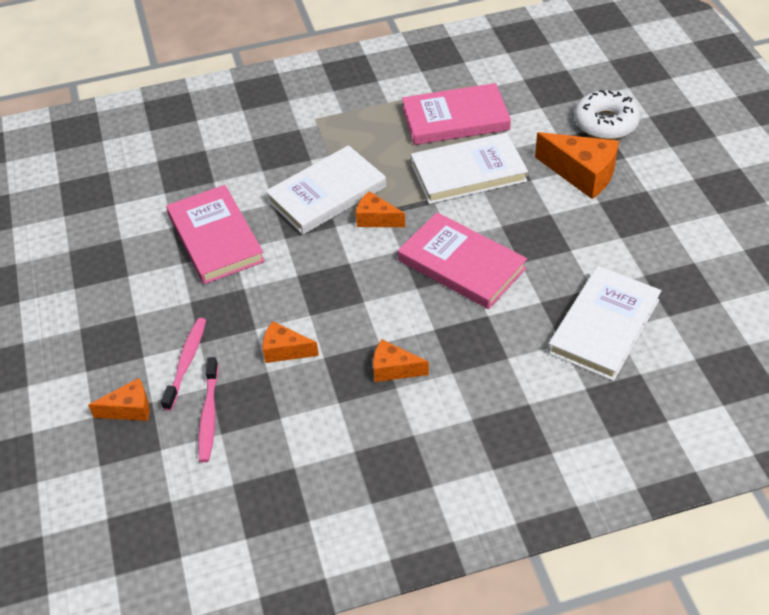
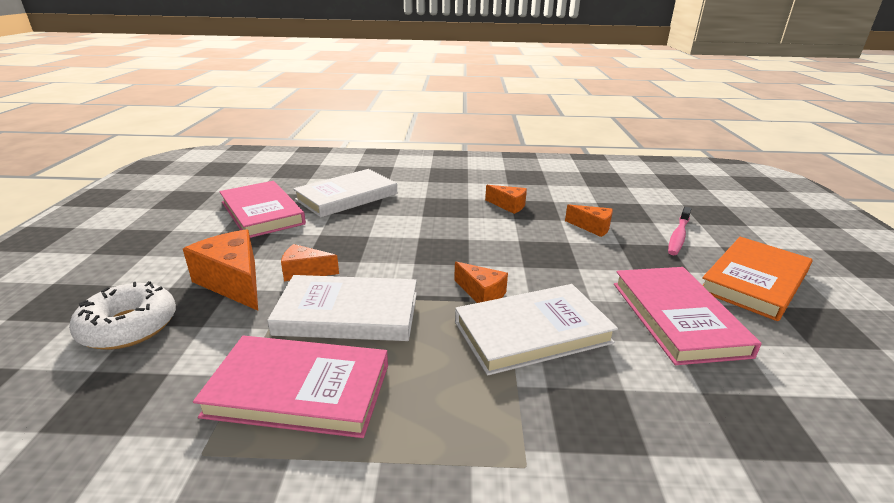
camera: 165 degrees left, 20 degrees down
(129, 409) = (717, 223): orange cheese -> orange cheese (305, 272)
(132, 303) = (754, 281): none -> orange book
(209, 415) = (650, 210): pink toothbrush -> none
(461, 265) = (420, 244): pink book -> pink book (262, 213)

